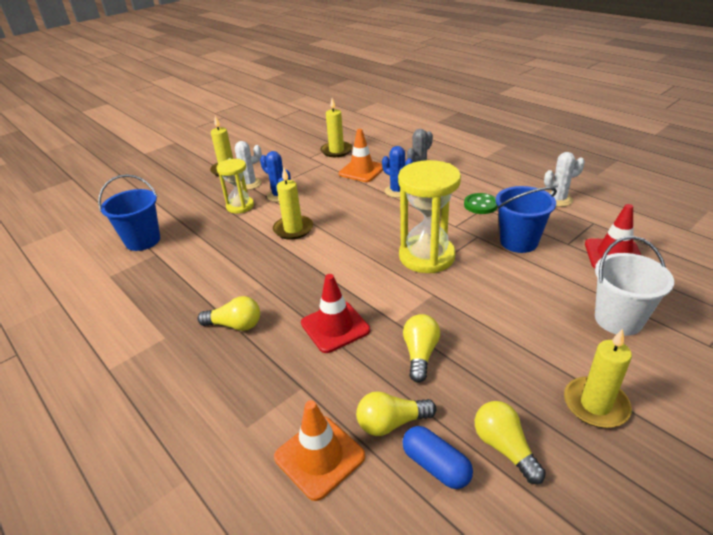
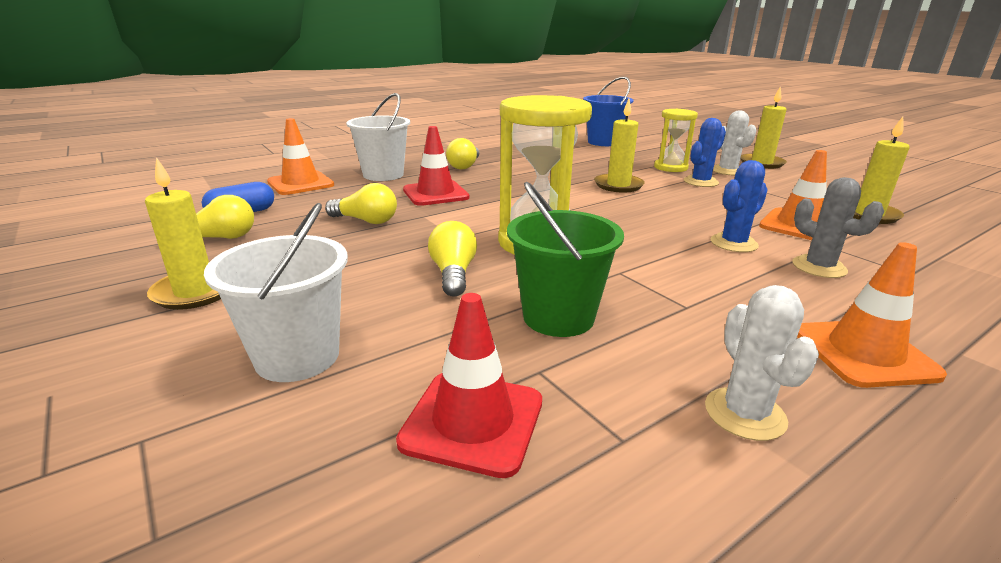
camera: 95 degrees right, 10 degrees down
(274, 385) = (383, 175): none -> white bucket
(391, 423) = (301, 204): yellow light bulb -> yellow light bulb (453, 274)
(480, 205) = (697, 305): green button -> none
(498, 174) = (864, 353): none -> orange traffic cone
(519, 242) = (558, 317): blue bucket -> green bucket

